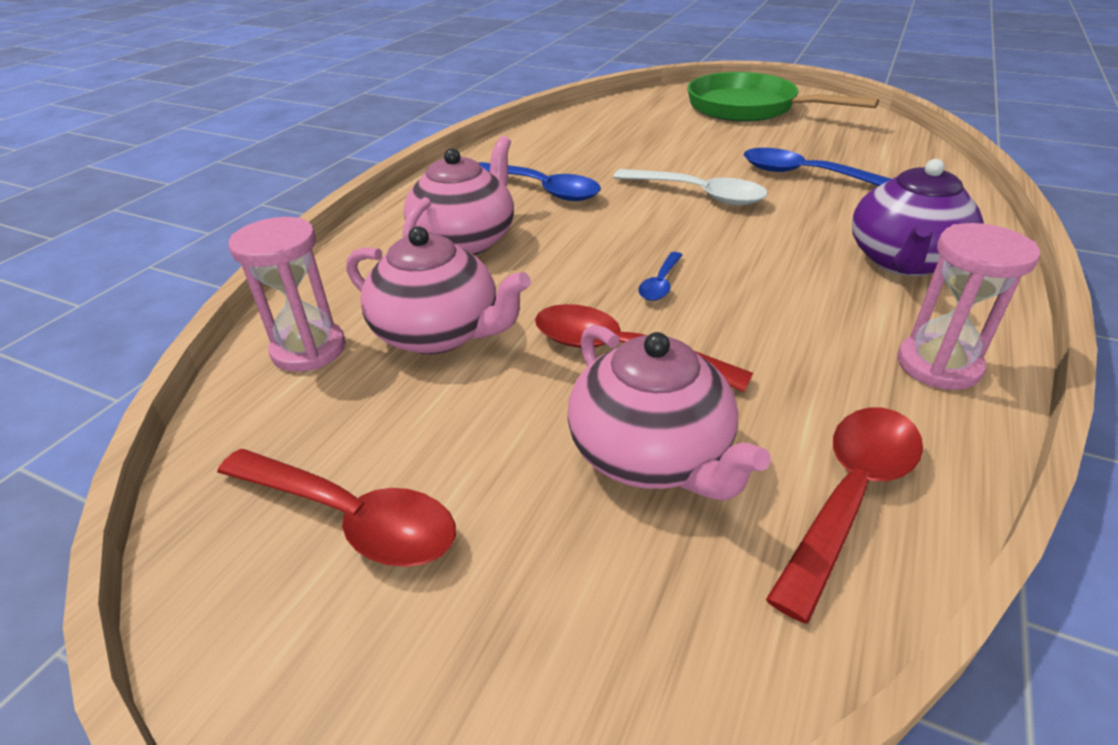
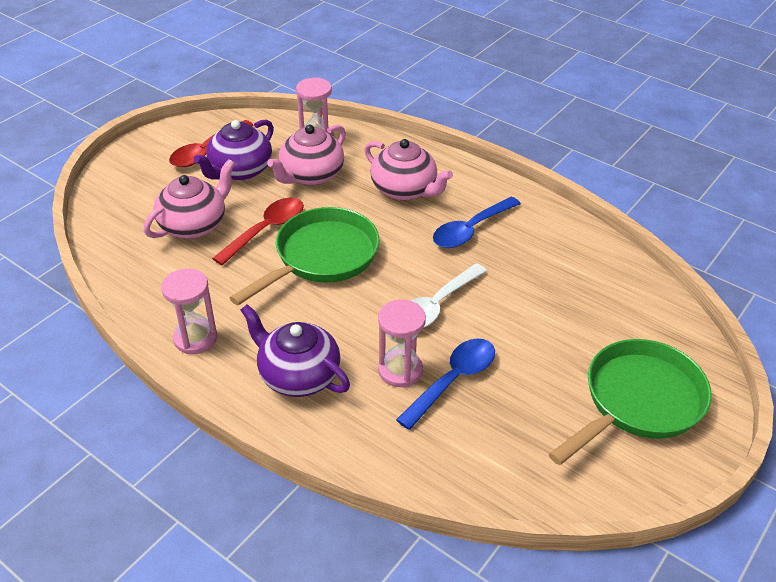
camera: 100 degrees right, 5 degrees up
(434, 433) = (240, 171): none -> purple teapot
(651, 454) = (194, 225): pink teapot -> pink teapot turned 150 degrees clockwise
(660, 284) = (321, 257): blue spoon -> green pan
(821, 202) = (400, 370): none -> pink hourglass
(850, 496) = (140, 272): red spoon -> none

